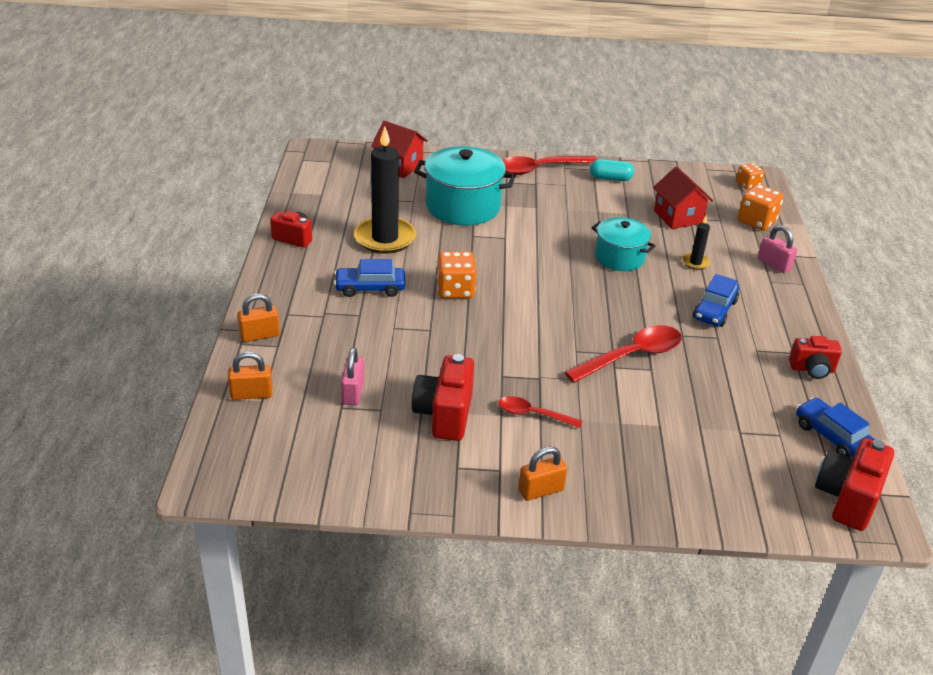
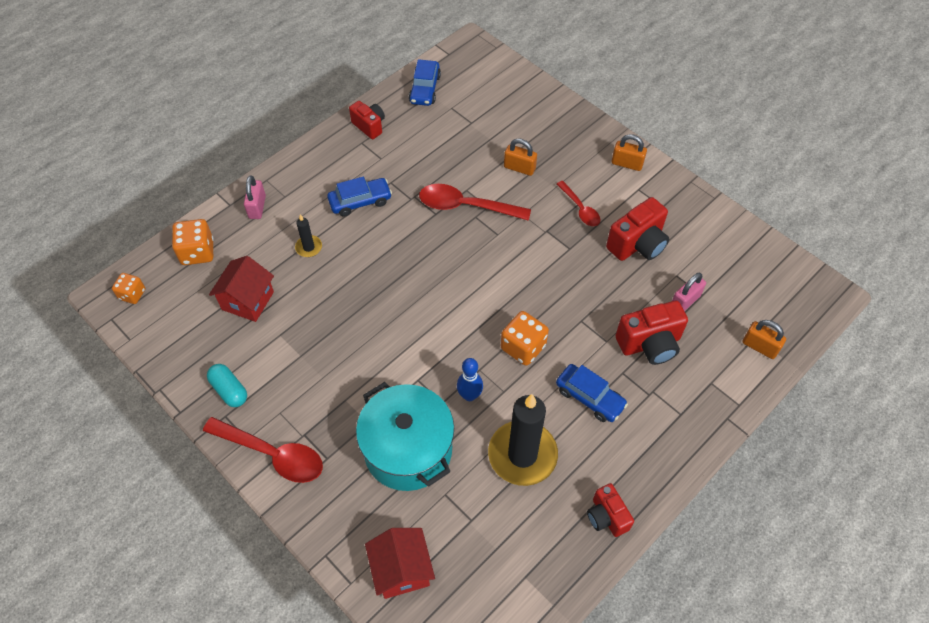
camera: 135 degrees left, 20 degrees up
(260, 335) = (718, 403): orange padlock -> orange padlock (519, 168)
(459, 247) = (469, 395): none -> blue bowling pin
(619, 257) = (356, 292): turquoise pot -> none
(847, 499) = (469, 62): red camera -> red camera (649, 344)

